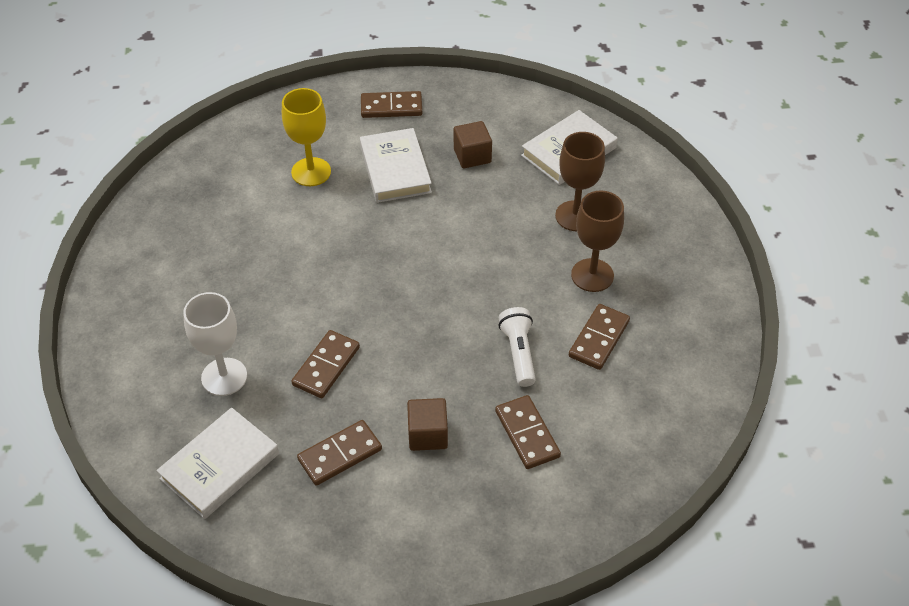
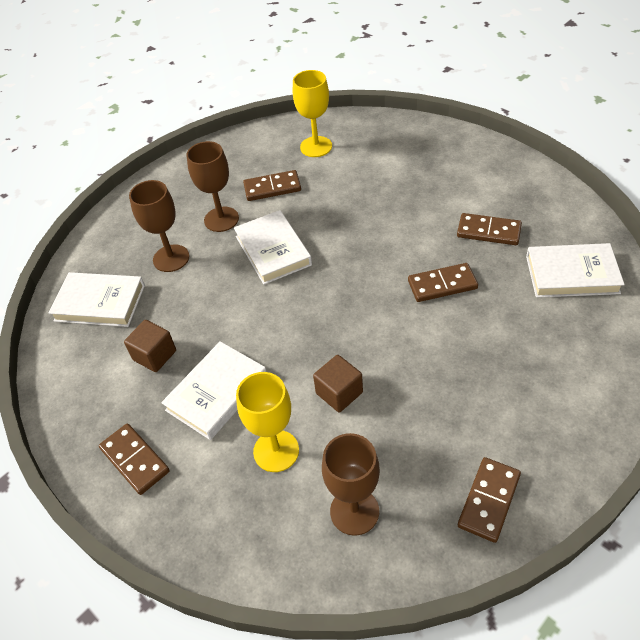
camera: 125 degrees left, 0 degrees up
(224, 181) = (354, 511): none -> brown goblet
(224, 377) = (519, 328): white goblet -> none
(427, 434) = (426, 208): brown cube -> brown cube (339, 393)
(506, 284) = (273, 250): none -> white book
(518, 353) = (322, 211): white flashlight -> none
(527, 434) = (374, 174): brown domino -> brown domino (488, 500)
(632, 419) = (316, 147): none -> yellow goblet

